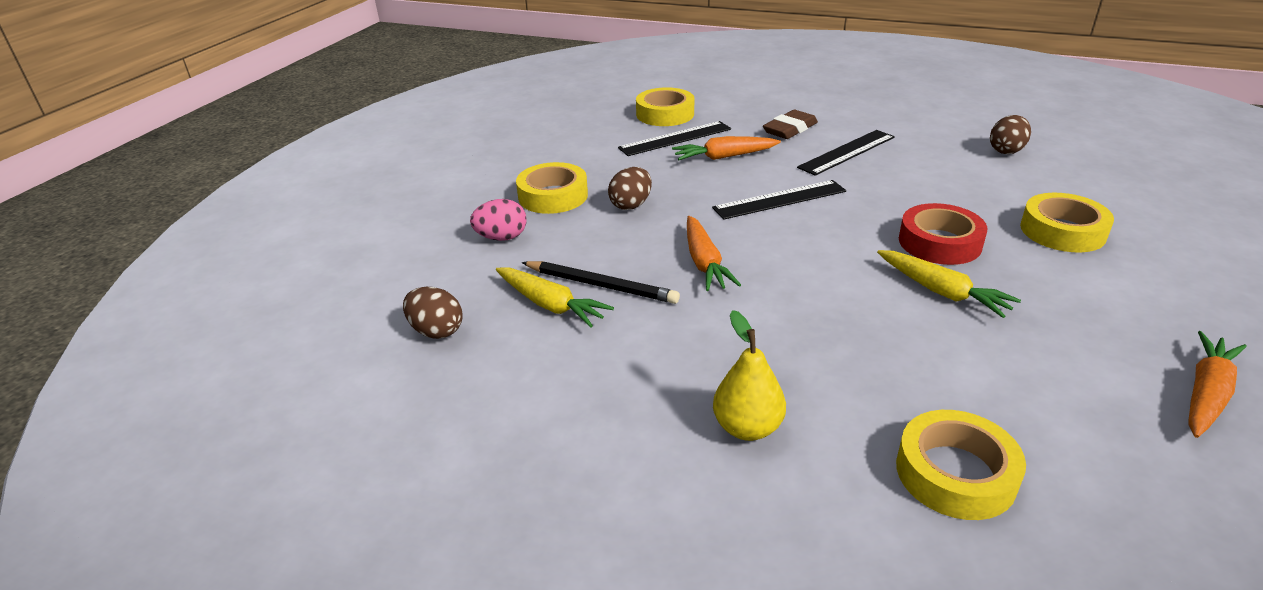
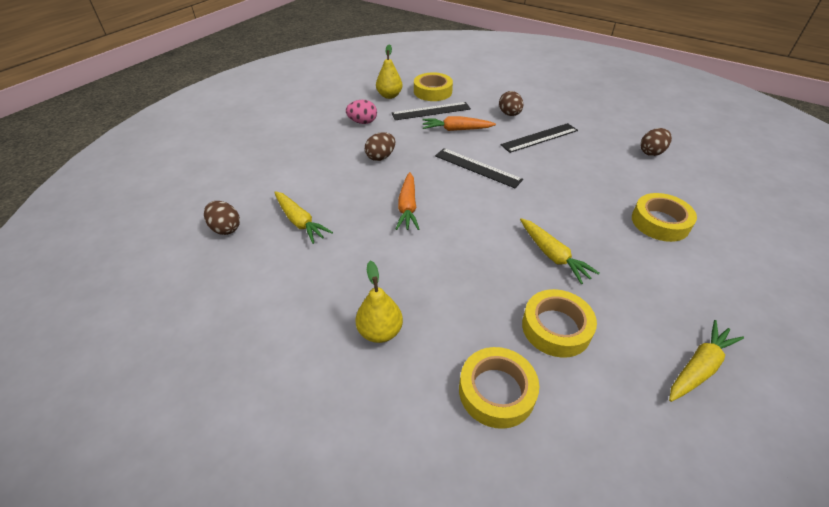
camera: 10 degrees right, 10 degrees up
(502, 238) = (291, 168): pink egg -> pink egg (362, 122)
(553, 196) = (335, 143): yellow tape -> yellow tape (556, 328)
(601, 285) = (336, 213): black pencil -> none
(603, 126) = (389, 96): none -> yellow pear
(779, 199) = (477, 167): black ruler -> black ruler turned 45 degrees clockwise
(790, 129) = (509, 114): brown eraser -> brown egg
(939, 242) = (569, 217): red tape -> none
(1206, 394) = (699, 367): orange carrot -> yellow carrot

